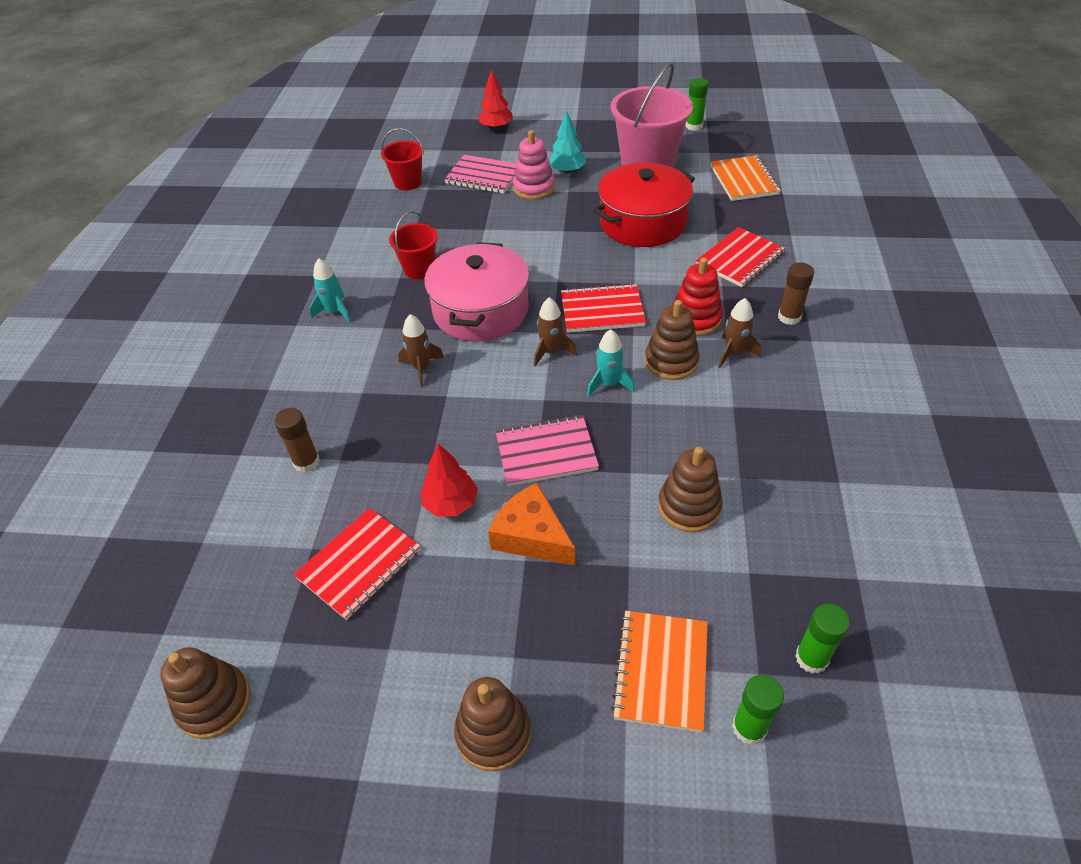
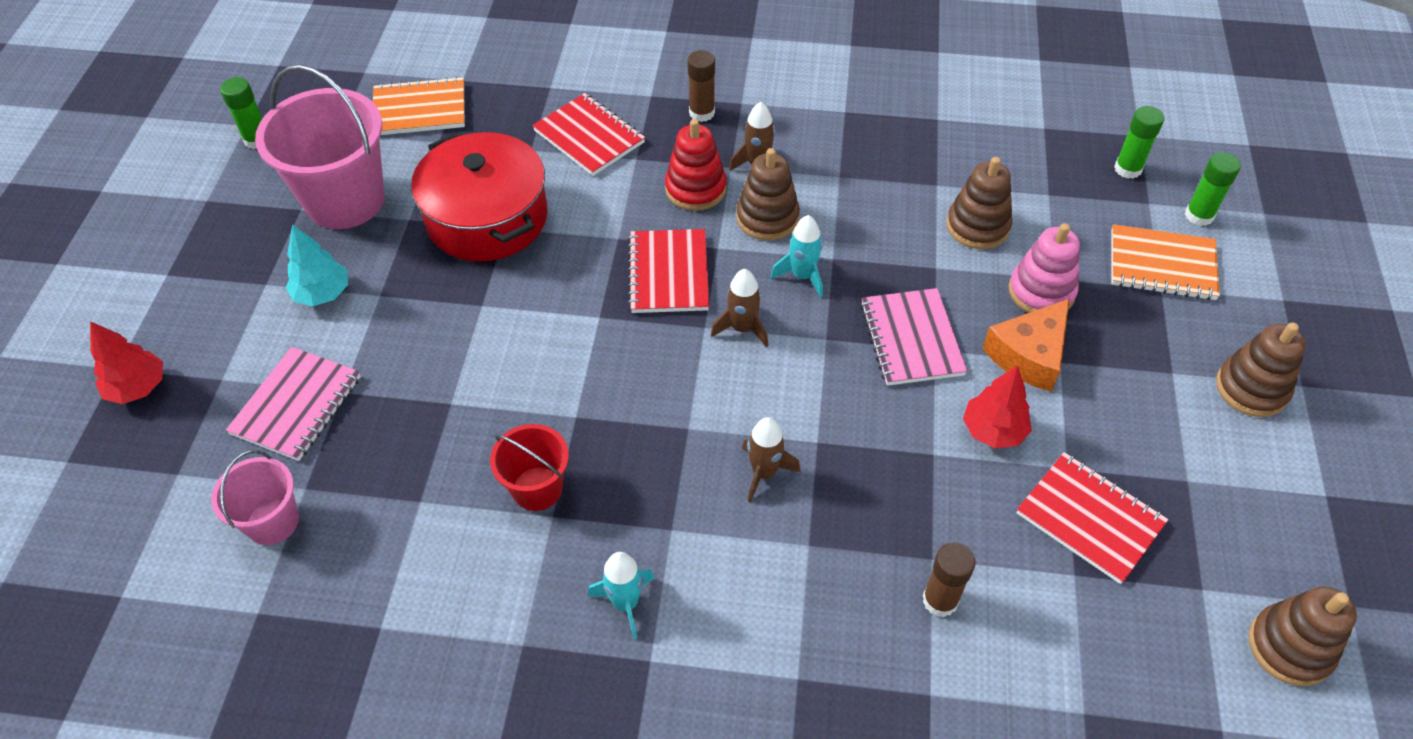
camera: 90 degrees left, 5 degrees up
(408, 182) = (272, 522): red bucket -> pink bucket
(481, 311) = (650, 405): pink pot -> none
(534, 188) = (357, 337): pink stacking toy -> pink stacking toy (1041, 292)

